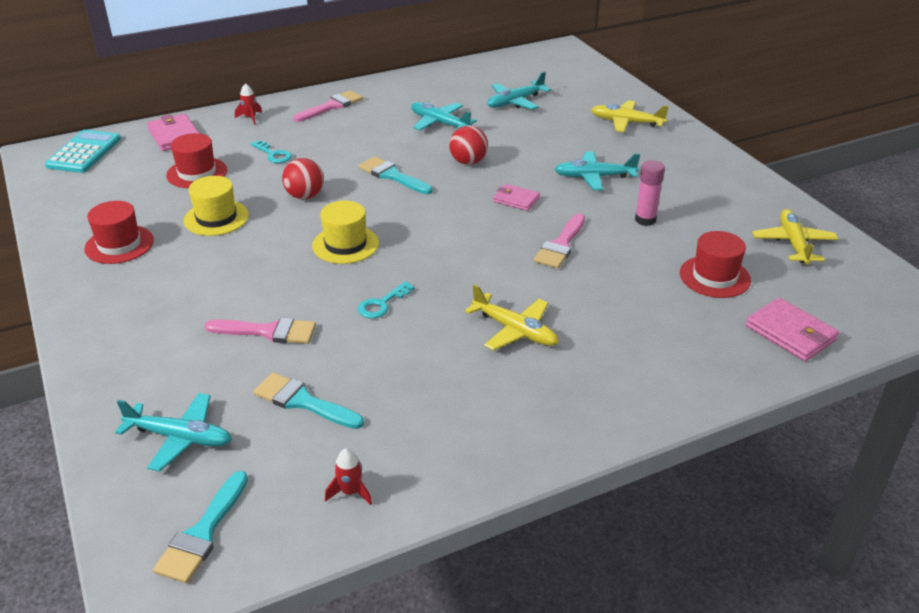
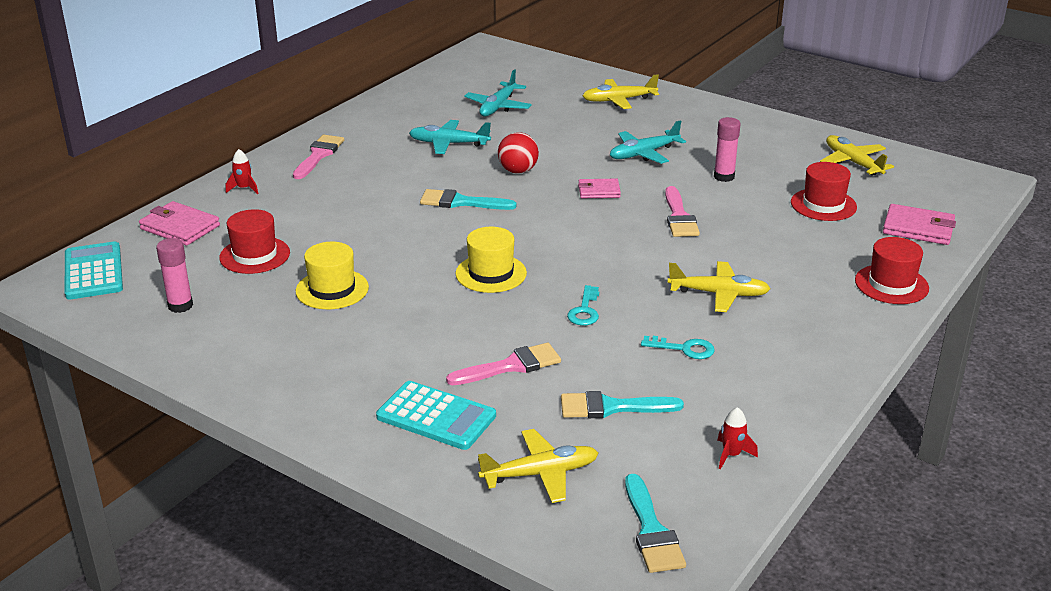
camera: 30 degrees left, 5 degrees down
(105, 196) = (180, 306): none -> pink glue stick
(119, 244) = (260, 343): red hat -> red hat (891, 284)
(165, 353) = (436, 416): none -> turquoise calculator
(180, 438) = (540, 474): turquoise plane -> yellow plane
(273, 154) = (315, 216): turquoise key -> turquoise key (684, 349)
(305, 196) = (397, 244): red ball -> none

